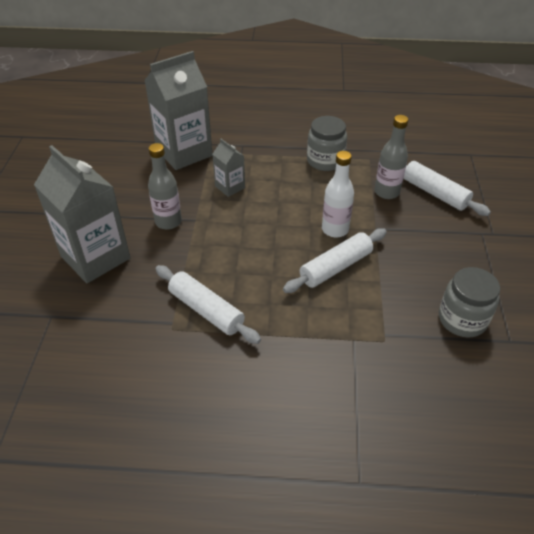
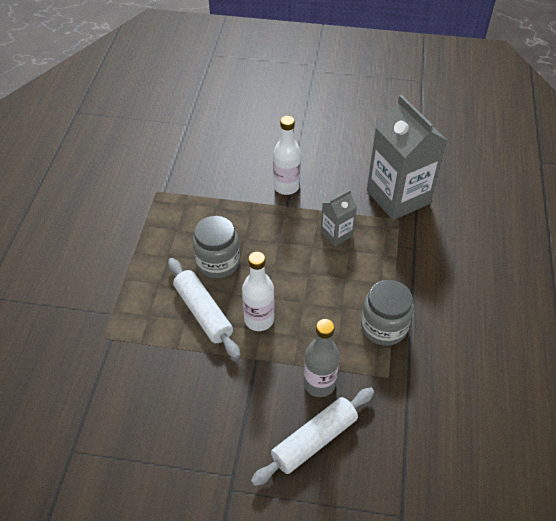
camera: 95 degrees right, 5 degrees up
(95, 257) = (246, 142): grey carton -> none
(168, 222) = (286, 187): grey bottle -> white bottle
(206, 310) = (171, 212): white rolling pin -> none
(462, 319) = (110, 412): grey jar -> grey jar (218, 262)

